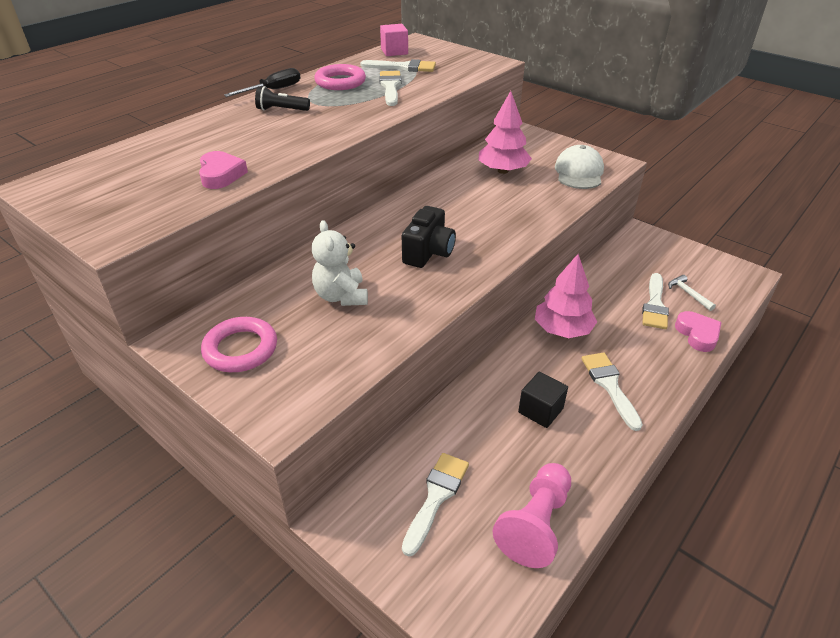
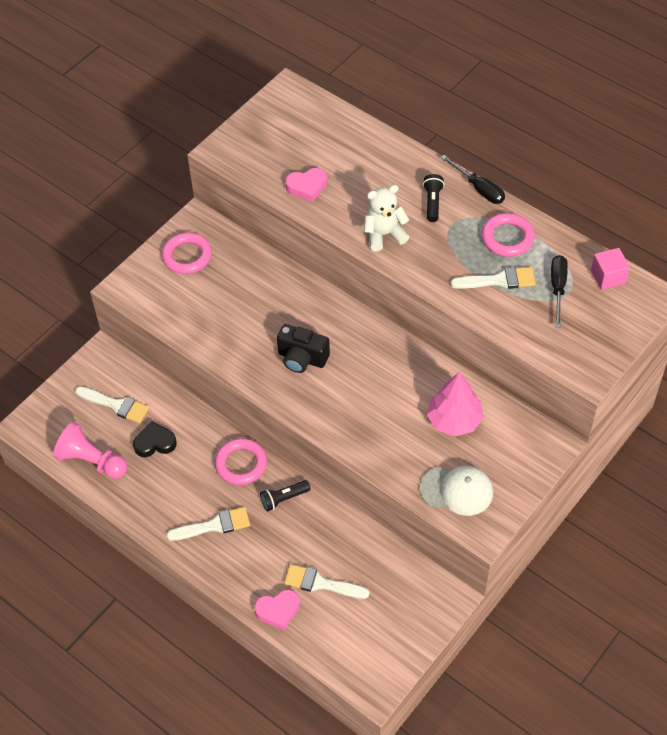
camera: 90 degrees right, 15 degrees up
(341, 296) = (243, 305): white teddy bear -> white teddy bear (384, 235)
(403, 67) = (558, 288): white brush -> black screwdriver
(499, 447) = (155, 443): none -> black heart
(522, 363) = (241, 464): none -> pink ring
(540, 410) = (189, 472): black cube -> none
(562, 329) = (283, 499): pink tree -> black flashlight
(688, 293) = (340, 618): white hammer -> none

